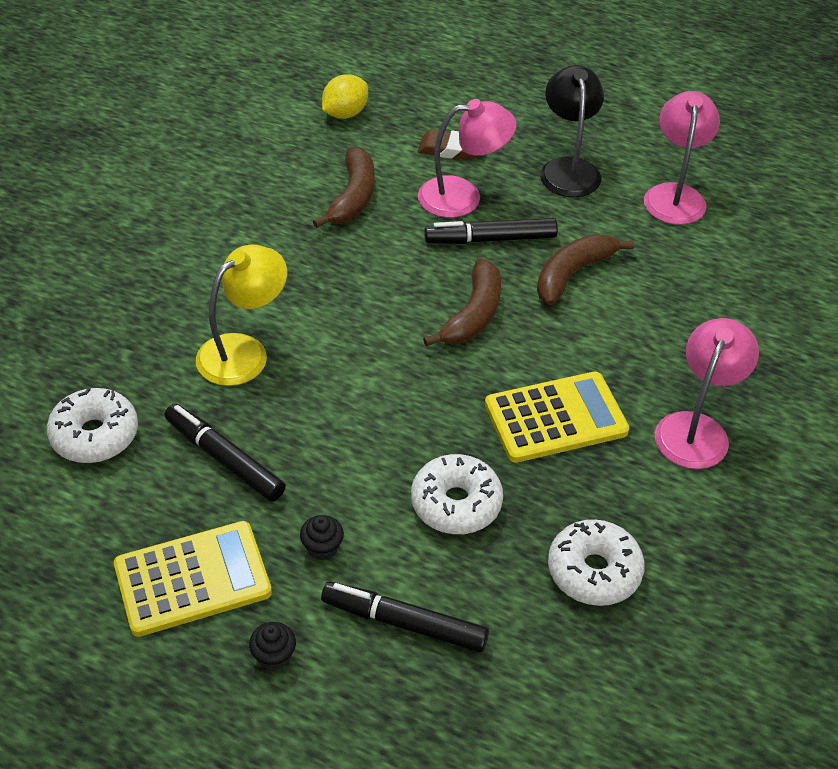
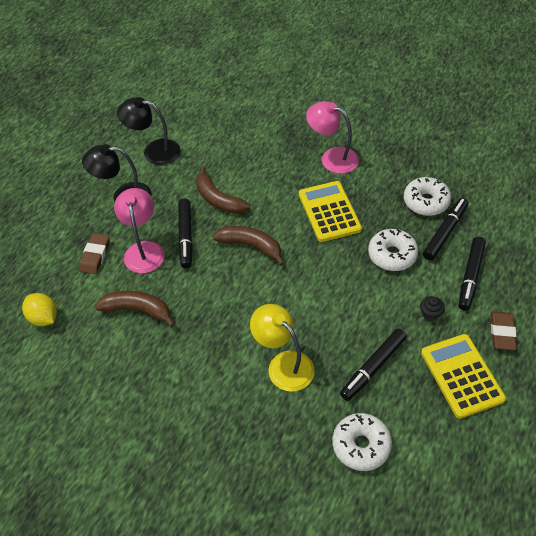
camera: 85 degrees left, 5 degrees up
(274, 656) = (502, 332): black cupcake -> brown eraser
(514, 594) = (445, 232): none -> black marker
(675, 195) = (154, 151): pink lamp -> black lamp

